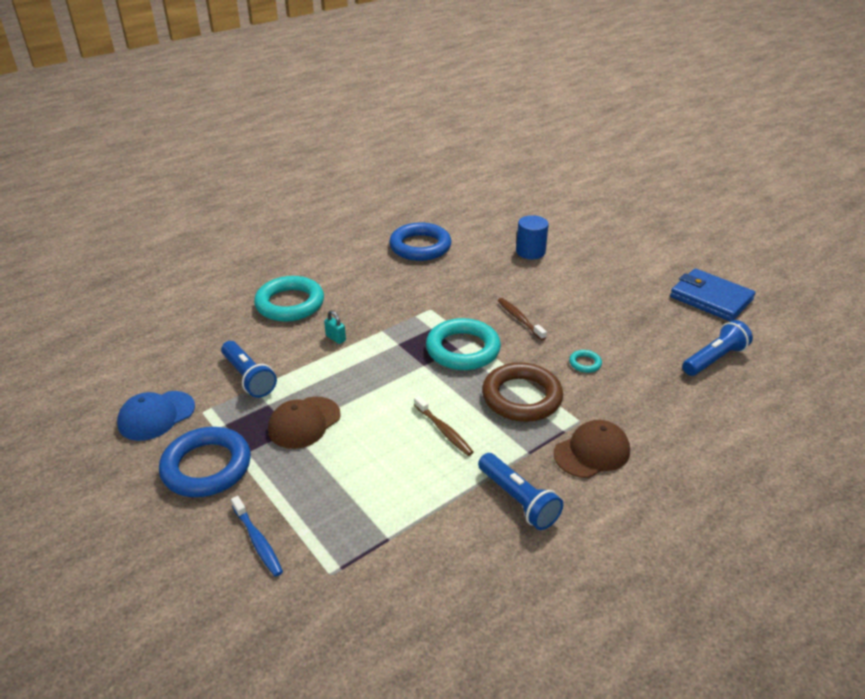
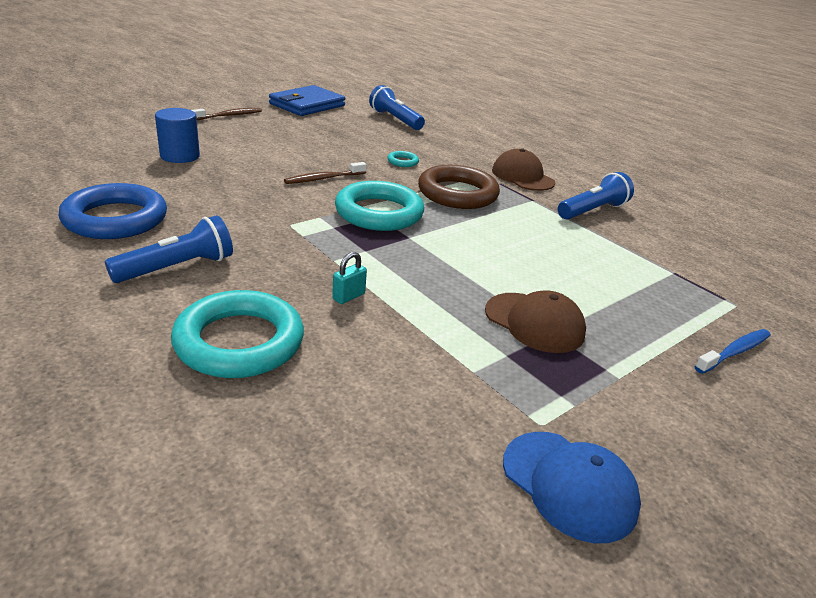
camera: 95 degrees left, 5 degrees down
(207, 467) = (651, 406): blue ring -> none
(248, 377) = (449, 378): blue flashlight -> blue flashlight (178, 268)
(444, 430) = (518, 234): brown toothbrush -> brown toothbrush (229, 116)

